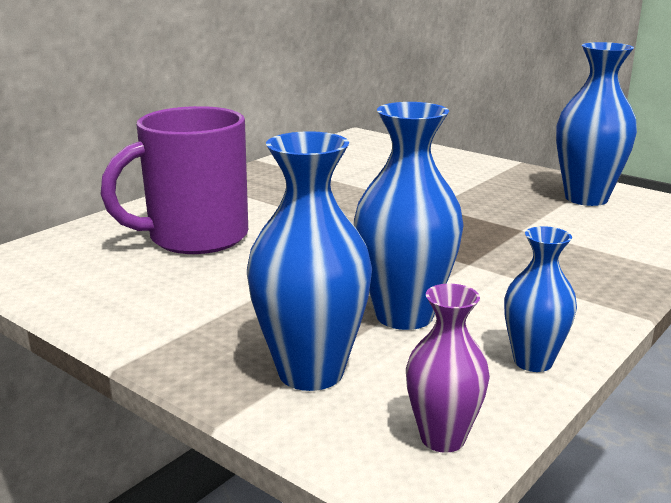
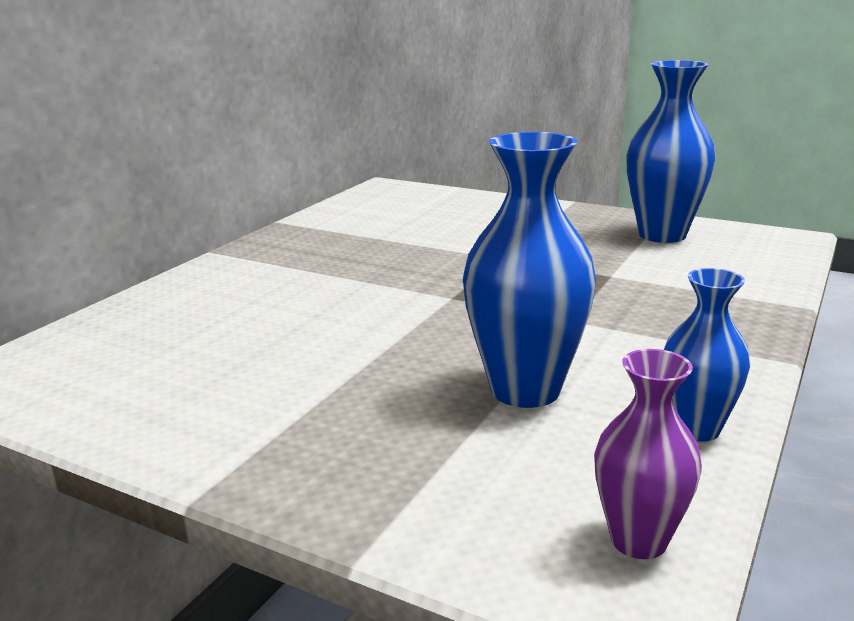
camera: 10 degrees left, 0 degrees up
(195, 237) = (236, 320): purple mug -> none
(311, 372) = (444, 475): blue vase -> none

